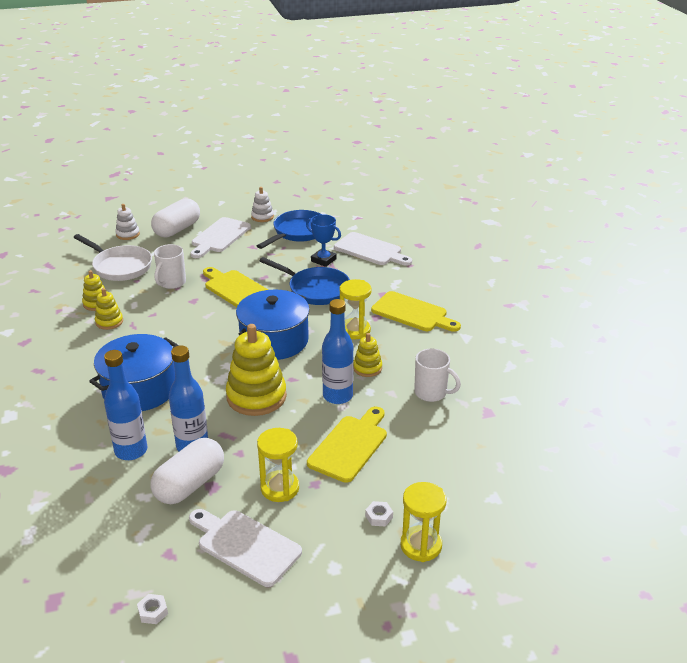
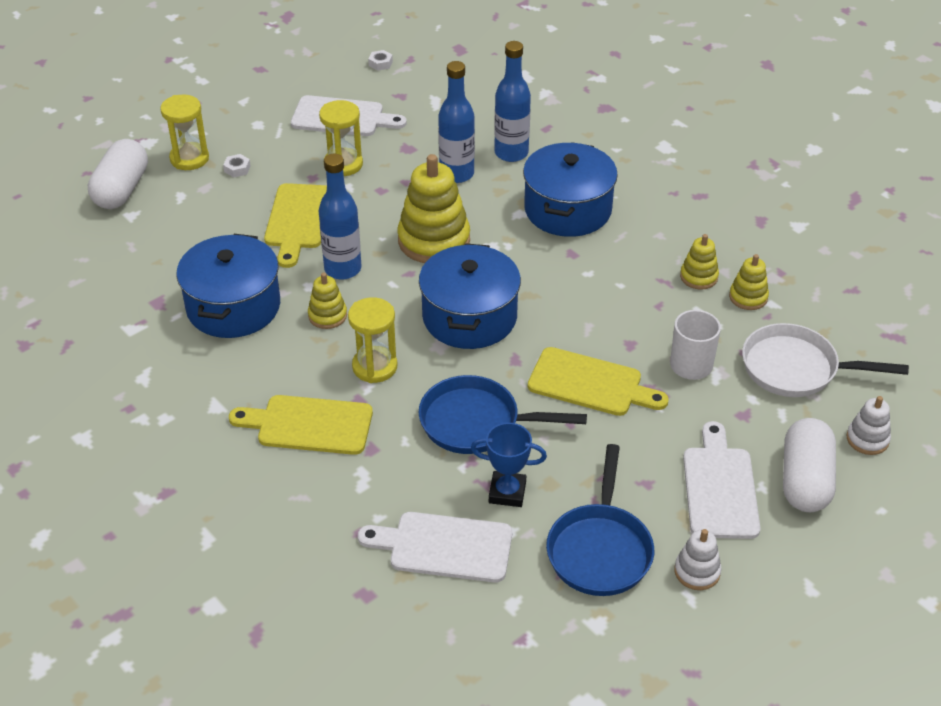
camera: 155 degrees right, 10 degrees up
(190, 484) = (429, 144): white capsule -> white capsule (121, 189)
(431, 393) = (233, 306): white mug -> blue pot

